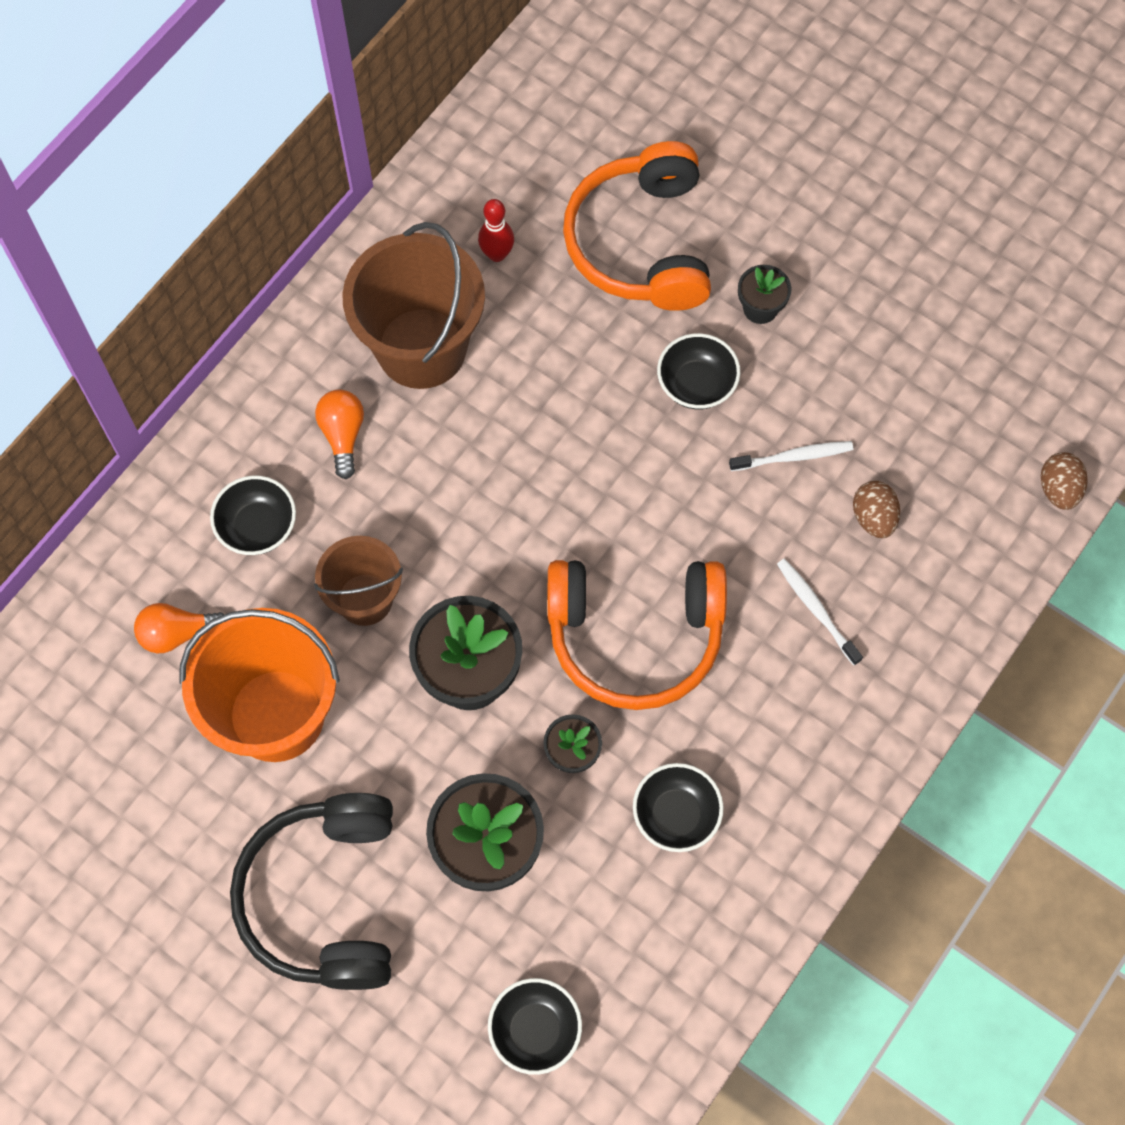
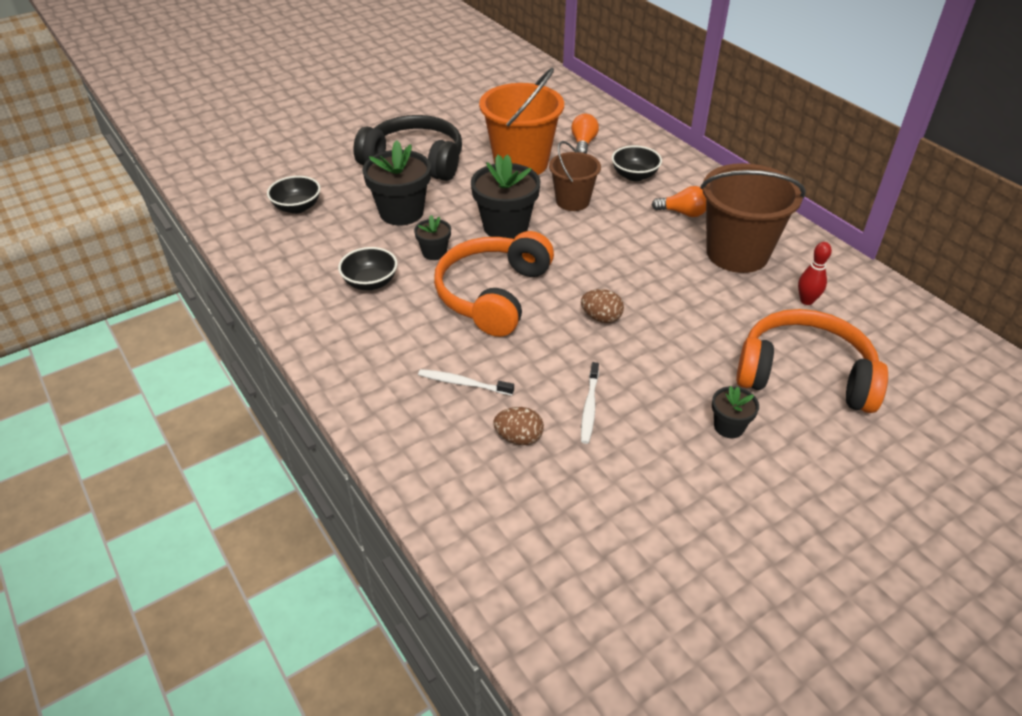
camera: 110 degrees right, 25 degrees down
(696, 384) = (670, 371): black bowl -> none
(816, 610) = (463, 383): white toothbrush -> white toothbrush turned 150 degrees counterclockwise
(1058, 489) = (486, 574): brown egg -> brown egg (601, 318)

